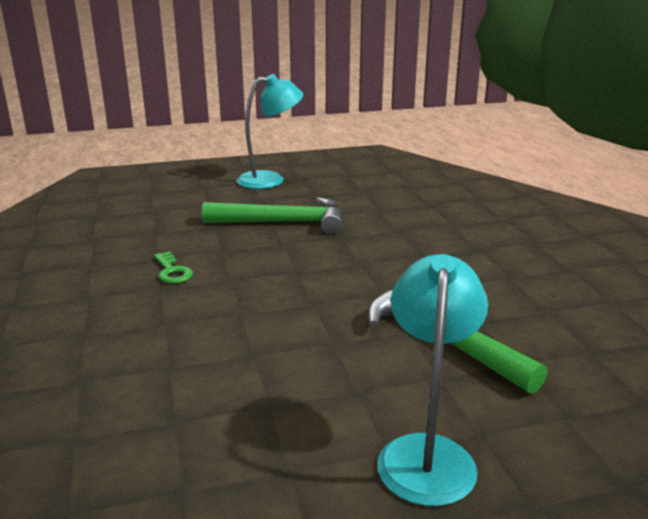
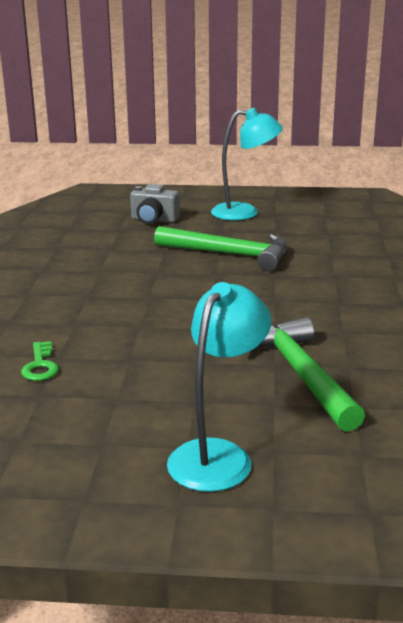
camera: 20 degrees right, 0 degrees up
(172, 272) = (105, 284): green key -> green key (40, 366)
(183, 197) = (154, 220): none -> grey camera

